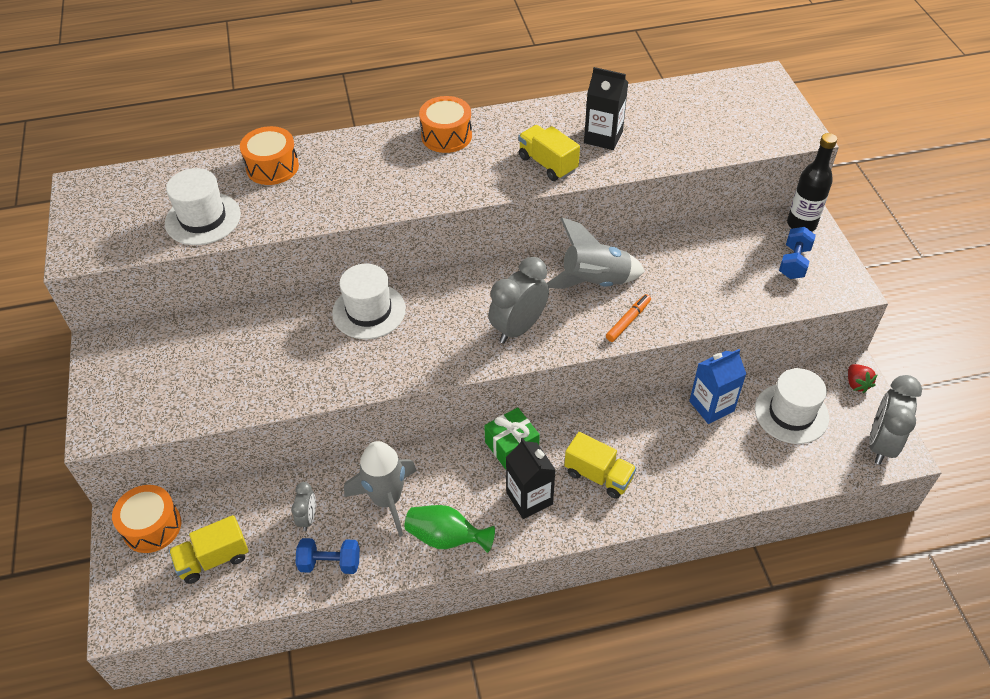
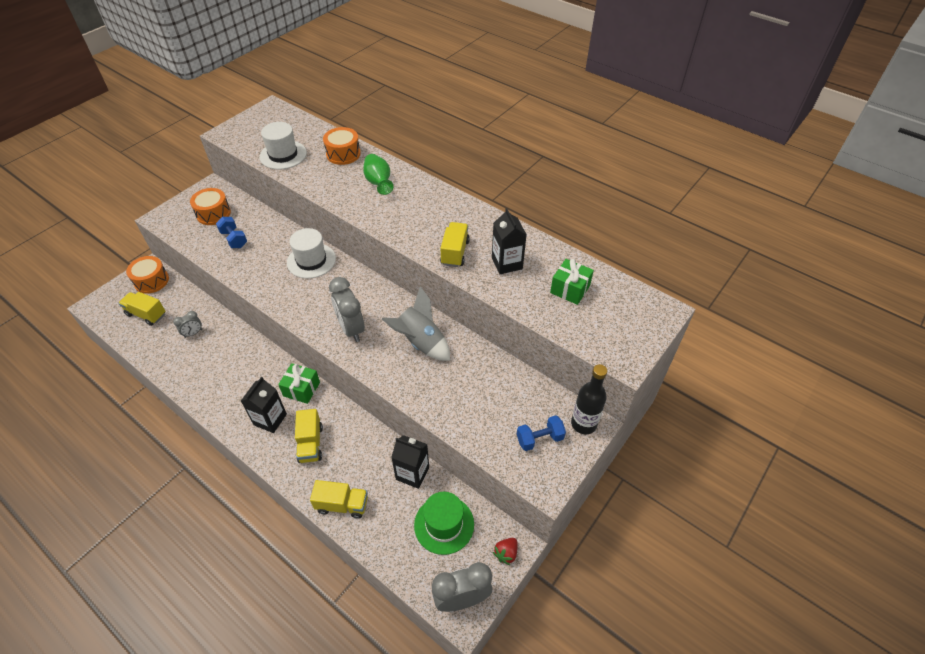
camera: 50 degrees right, 0 degrees up
(330, 563) = (171, 359): blue dumbbell -> blue dumbbell (234, 239)
(387, 500) = (226, 357): grey rocket -> none
(446, 136) = (435, 199): orange drum -> orange drum (213, 213)
(446, 538) = (217, 398): green vase -> green vase (378, 182)
(518, 328) = (351, 329): grey clock -> grey clock turned 120 degrees counterclockwise
(628, 321) = (402, 377): orange marker -> none
(681, 117) = (570, 289): none -> green gift
(703, 486) = (342, 505): none -> yellow truck
(711, 406) = (412, 473): blue carton -> black carton
(791, 413) = (444, 524): white hat -> green hat

